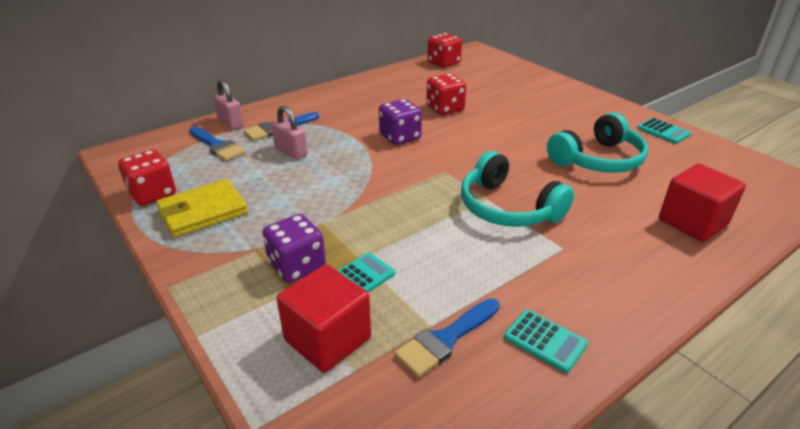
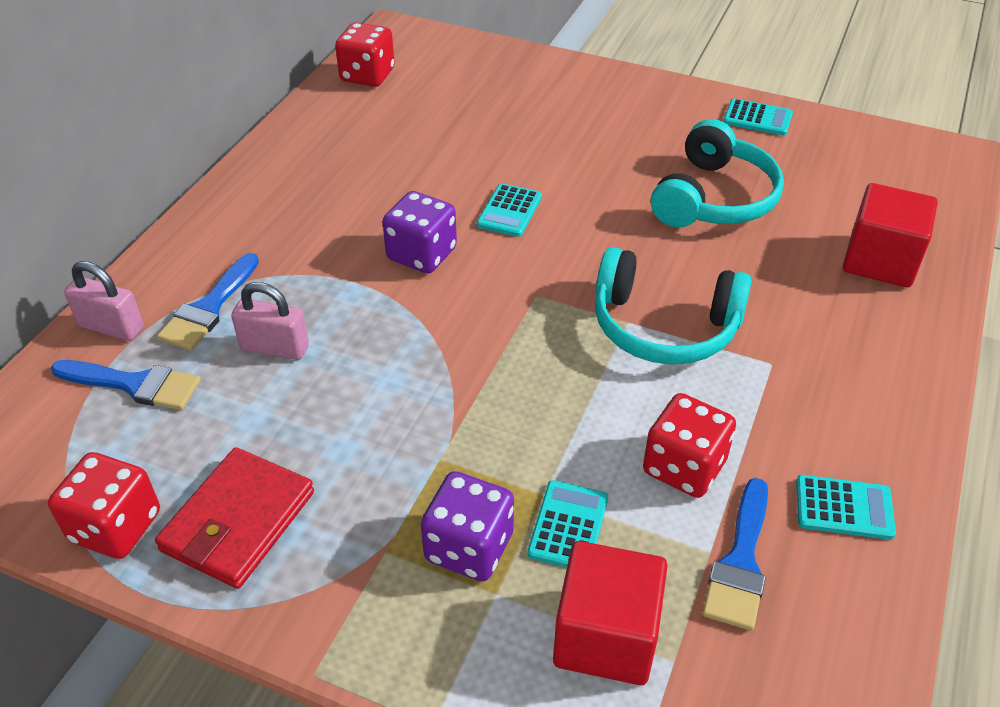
camera: 30 degrees left, 10 degrees up
(203, 212) = (238, 521): yellow wallet -> red wallet
(445, 108) = (444, 173): red dice -> red dice (684, 467)
(465, 132) = (509, 211): none -> turquoise calculator

